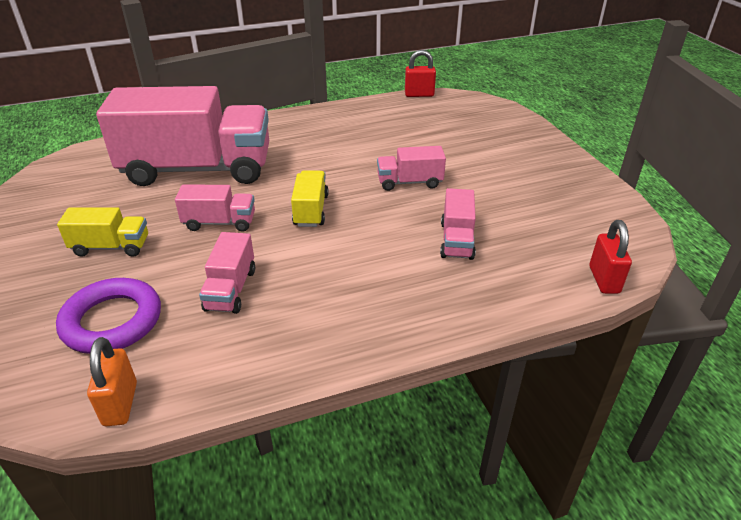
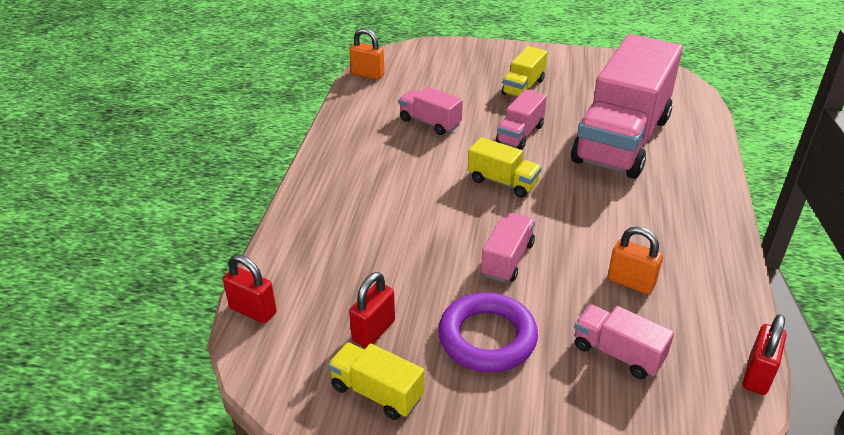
camera: 120 degrees right, 0 degrees up
(112, 321) = (438, 79): purple ring -> purple ring (487, 338)
(383, 135) = (631, 282): none -> orange padlock
(456, 240) = (387, 248): pink truck -> pink truck (617, 353)
(543, 214) = (373, 331): none -> red padlock
(584, 194) = (377, 392): none -> yellow truck

